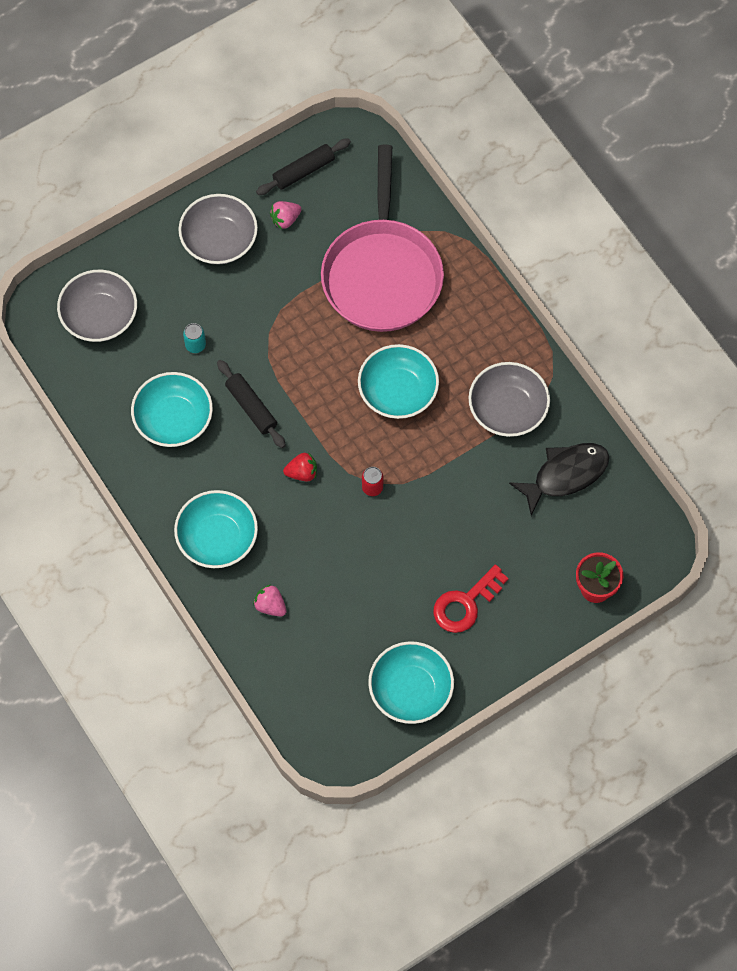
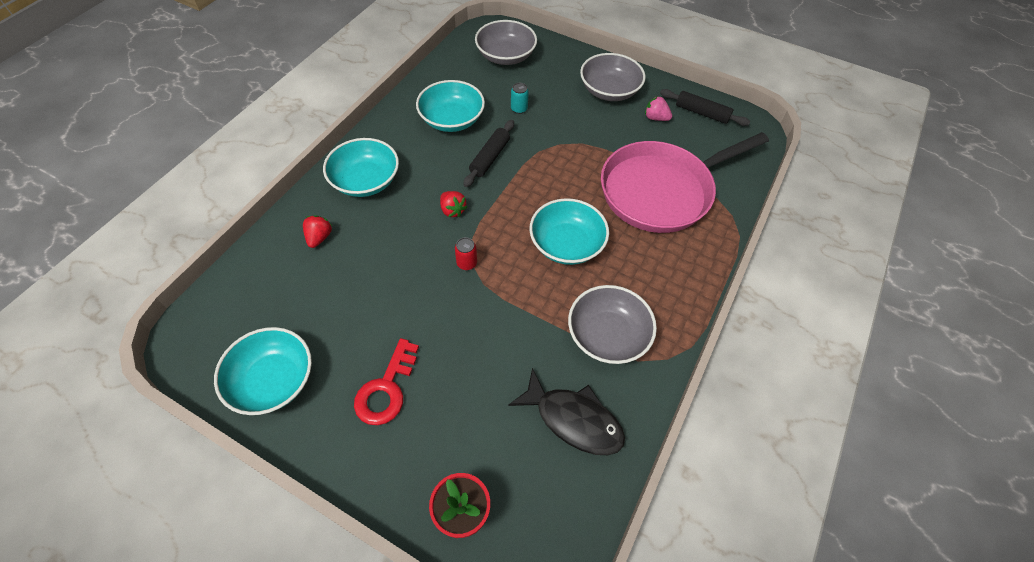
camera: 60 degrees right, 10 degrees down
(270, 606) = (319, 237): pink strawberry -> red strawberry
(465, 604) = (386, 389): red key -> red key turned 90 degrees counterclockwise

